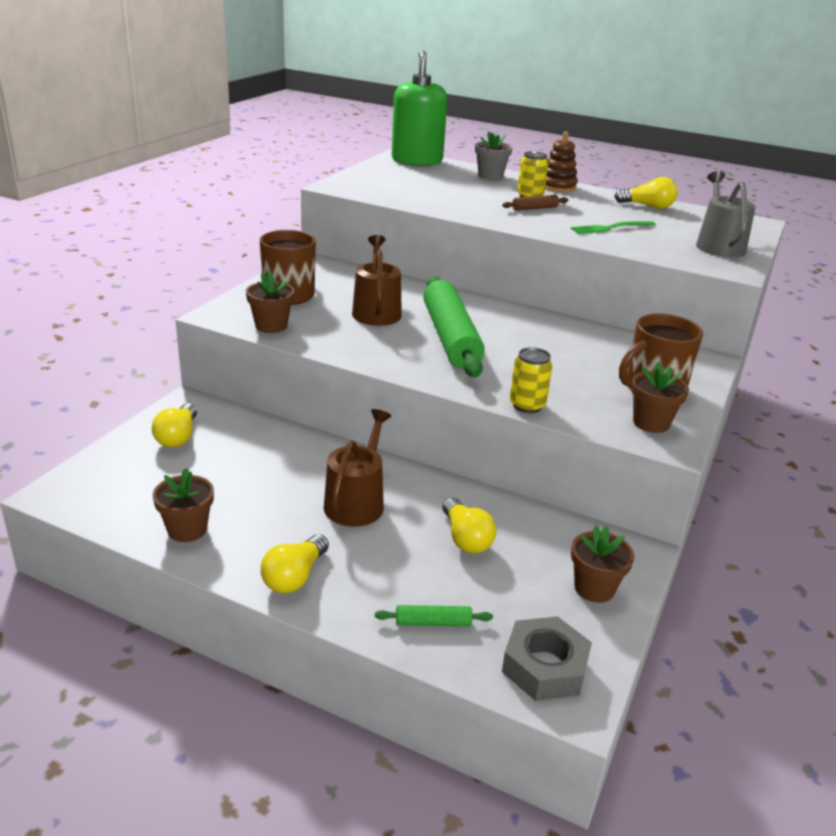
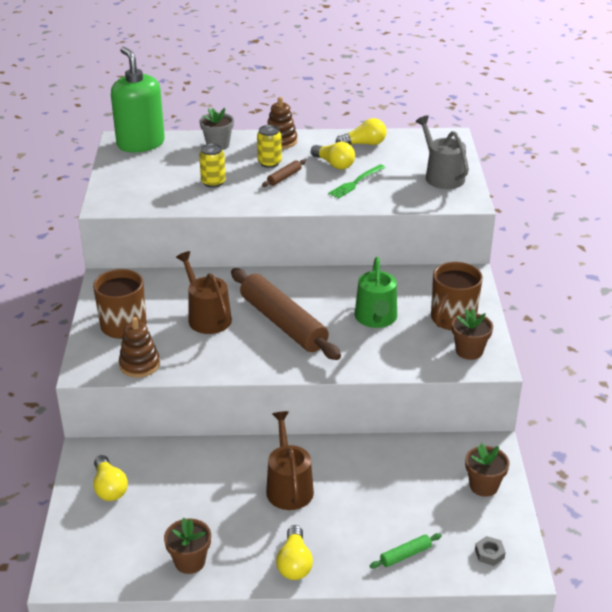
camera: 25 degrees left, 5 degrees up
(271, 326) = (139, 364): brown flower pot -> brown stacking toy
(450, 337) = (283, 323): green rolling pin -> brown rolling pin
(465, 538) = (381, 484): yellow light bulb -> yellow light bulb (334, 164)
(527, 405) = (382, 368): yellow can -> yellow can (213, 182)
(545, 667) = (489, 554): grey nut -> grey nut, size x0.50
(559, 363) = (376, 318): none -> green watering can

